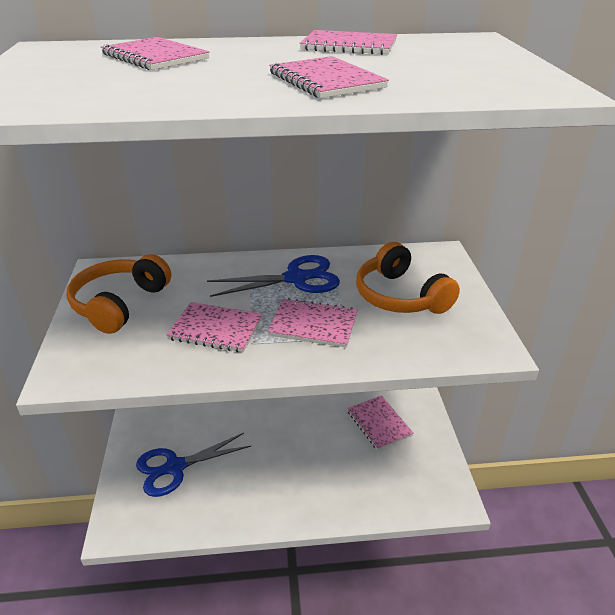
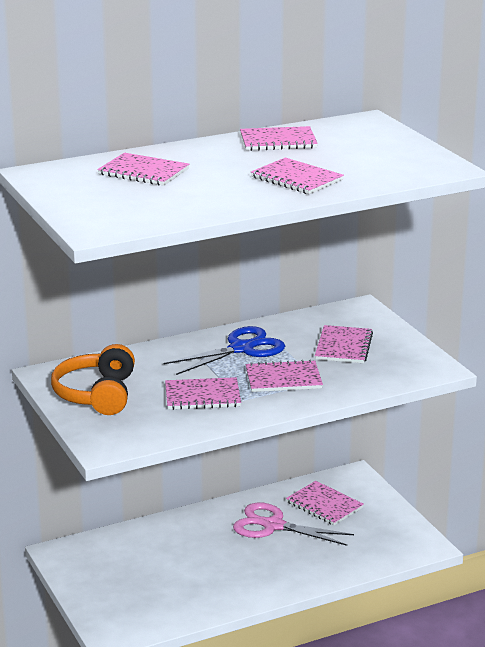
camera: 20 degrees left, 10 degrees down
(175, 467) = (136, 581): blue scissors -> none
(323, 435) = (273, 526): none -> pink scissors
(400, 296) = (343, 346): orange headphones -> pink notebook

